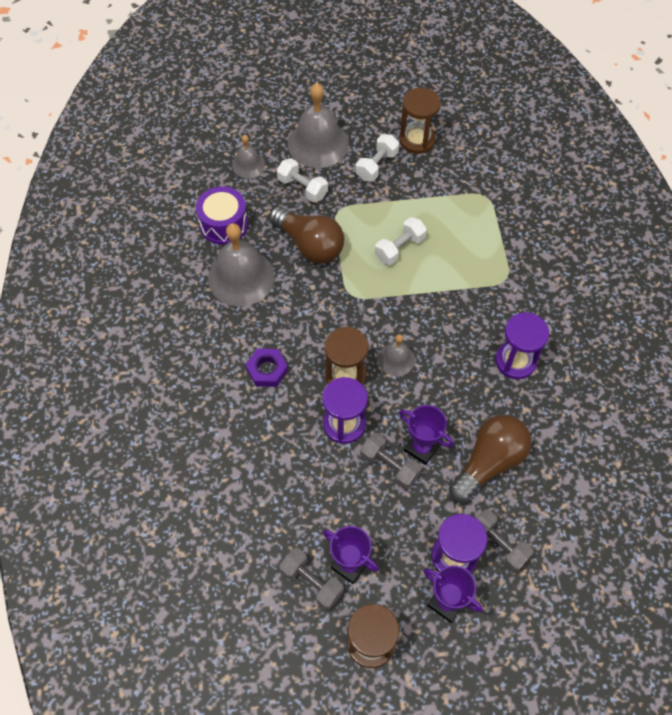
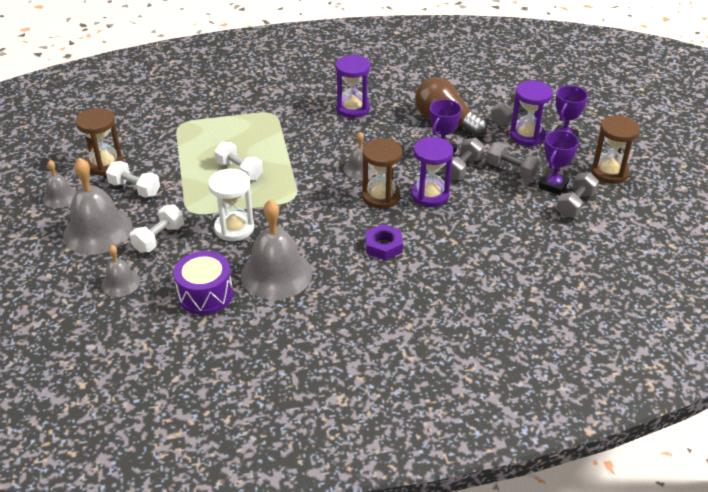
camera: 95 degrees left, 20 degrees down
(309, 244) = (234, 228): brown light bulb -> white hourglass
(369, 112) = (60, 197): none -> grey bell
(383, 522) = (512, 170): none -> grey dumbbell

